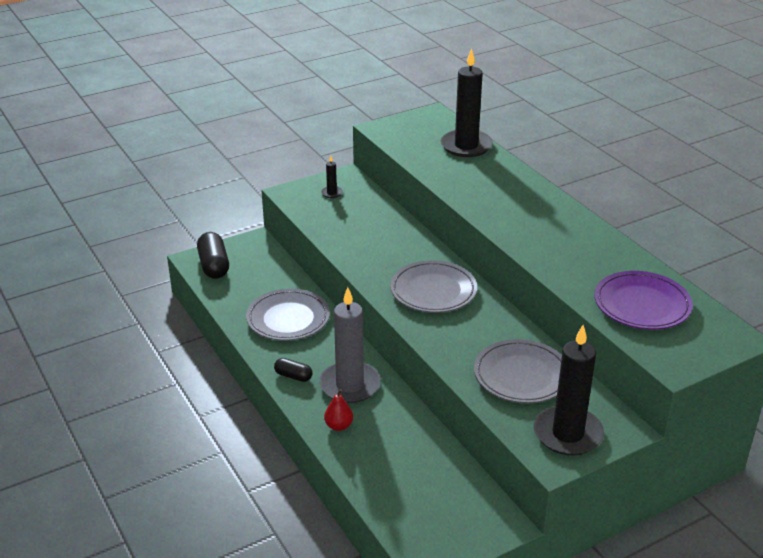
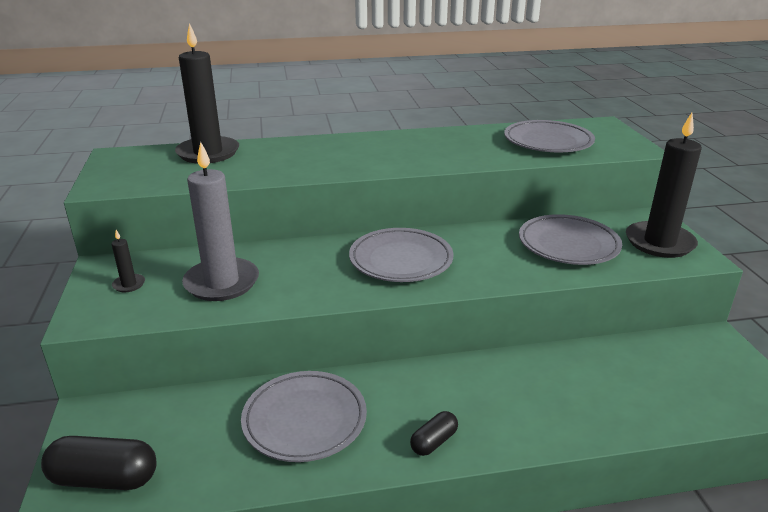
camera: 70 degrees left, 5 degrees down
(339, 426) = (548, 420): red pear -> none
(350, 385) = (472, 393): grey candle -> grey candle (222, 283)
(642, 305) = (548, 142): purple plate -> grey plate

